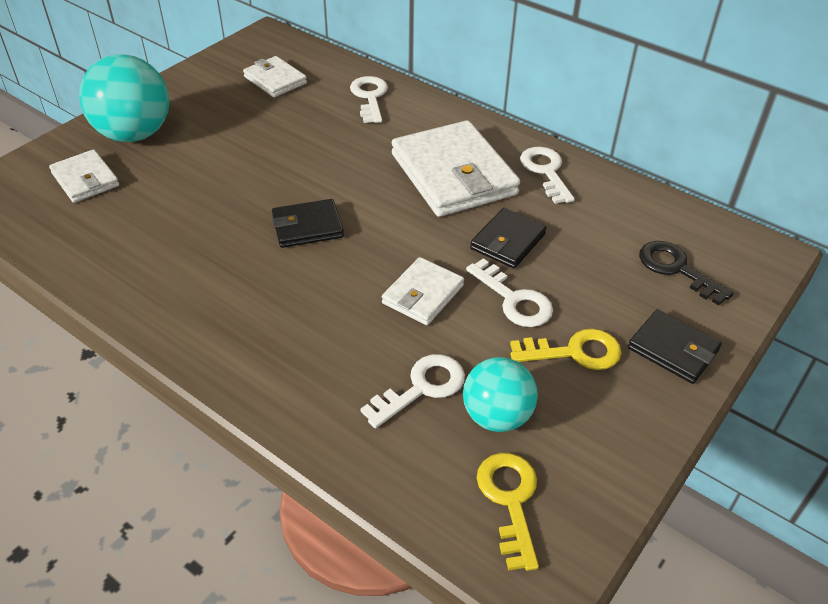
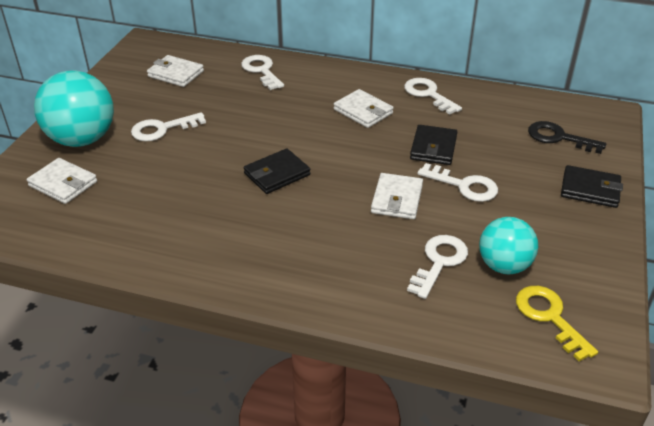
camera: 20 degrees left, 5 degrees down
(221, 142) = (162, 129): none -> white key
(453, 174) = (363, 111): white wallet -> white wallet, size x0.53
(574, 352) = (528, 209): yellow key -> none

